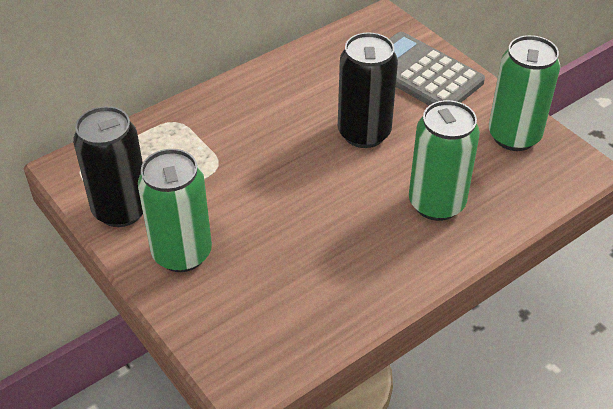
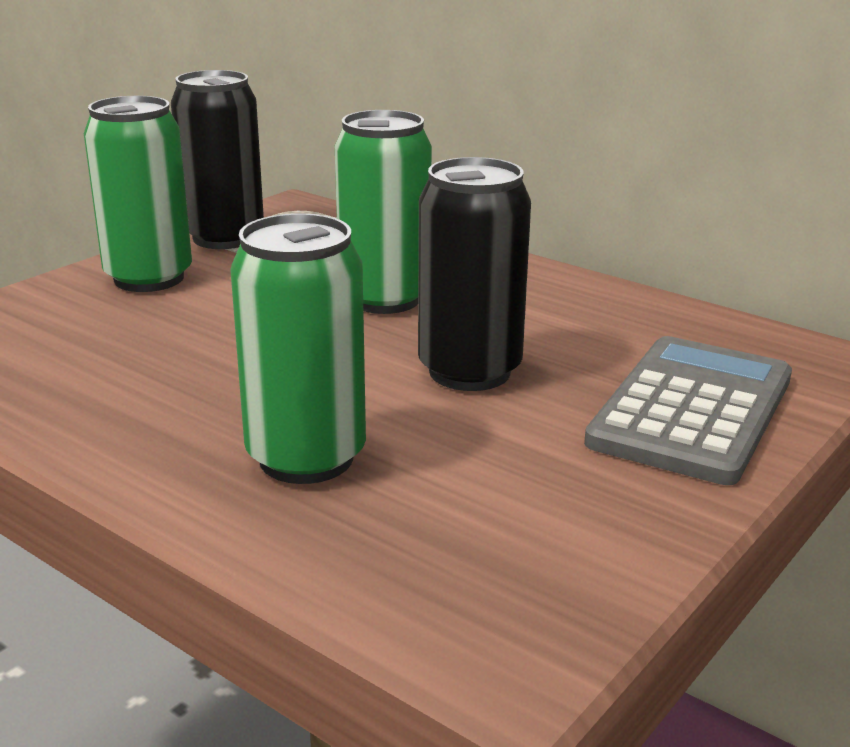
camera: 75 degrees right, 20 degrees down
(514, 136) = (567, 538): green can -> green can (384, 299)

